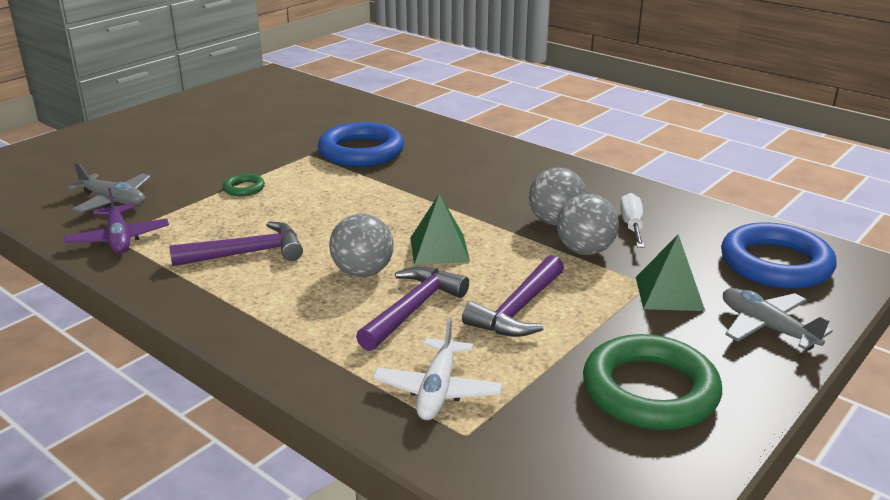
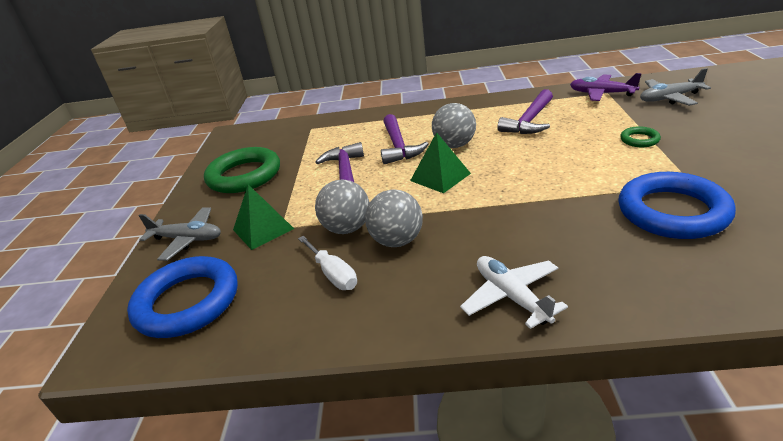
camera: 145 degrees right, 5 degrees up
(437, 390) = (340, 132): white plane -> white plane (511, 296)

